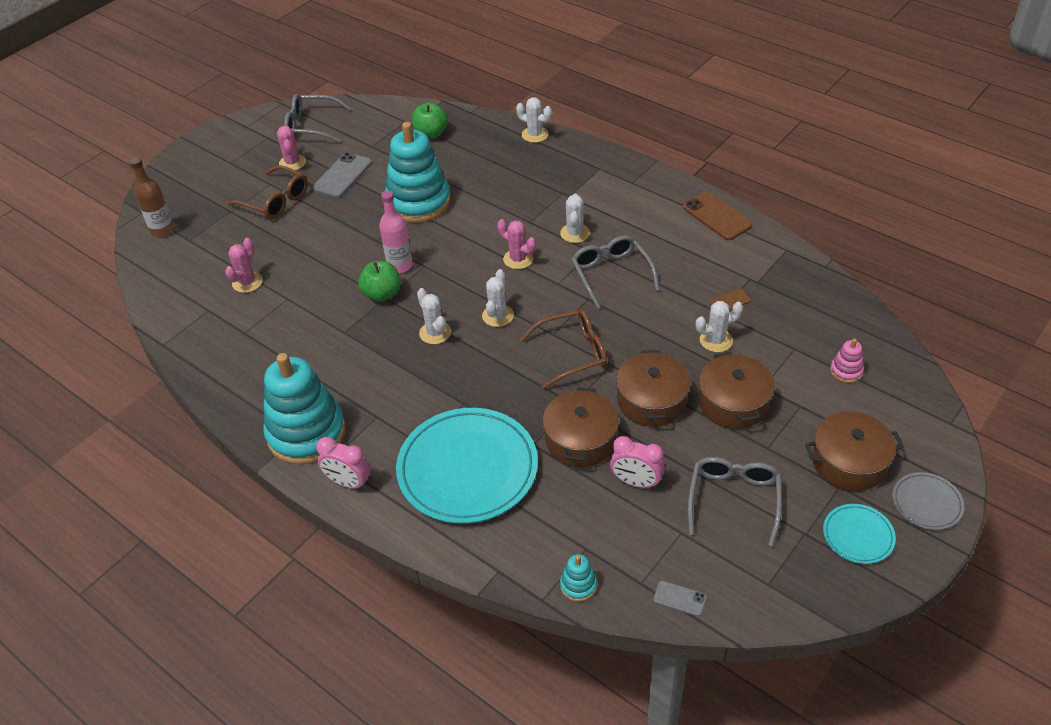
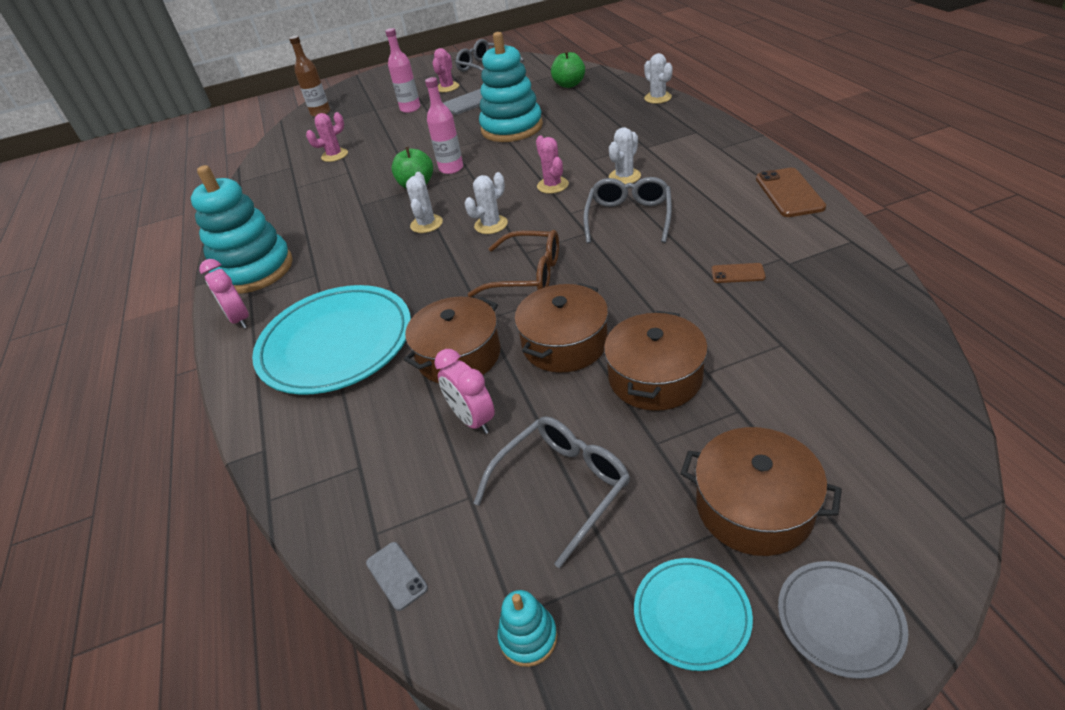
camera: 35 degrees right, 5 degrees down
(276, 201) = (410, 109): brown glasses -> pink bottle
(578, 585) = (314, 502): turquoise stacking toy -> turquoise stacking toy (528, 637)
(716, 340) = (689, 307): white cactus -> none
(846, 371) = (835, 392): pink stacking toy -> none

